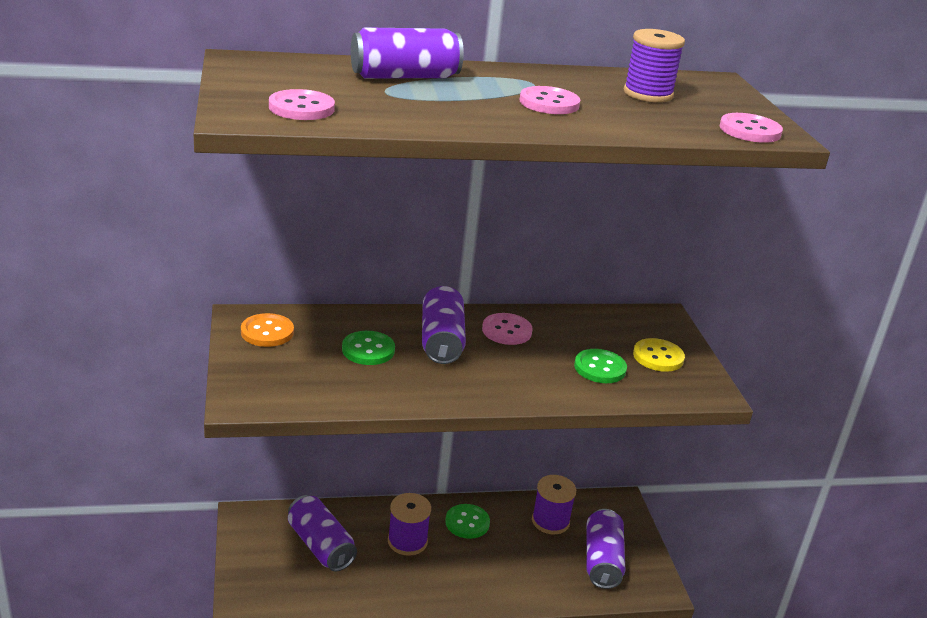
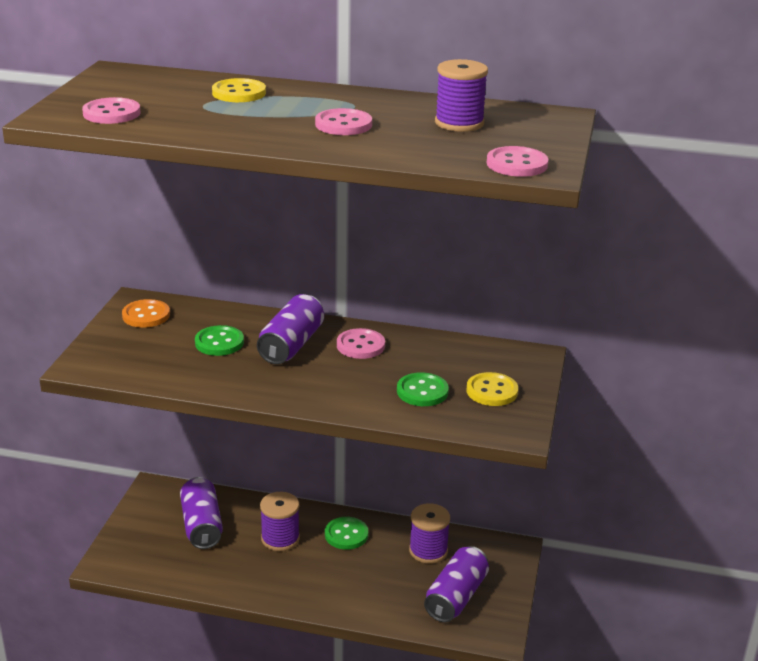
camera: 25 degrees right, 0 degrees up
(405, 76) = (239, 93): purple can -> yellow button

